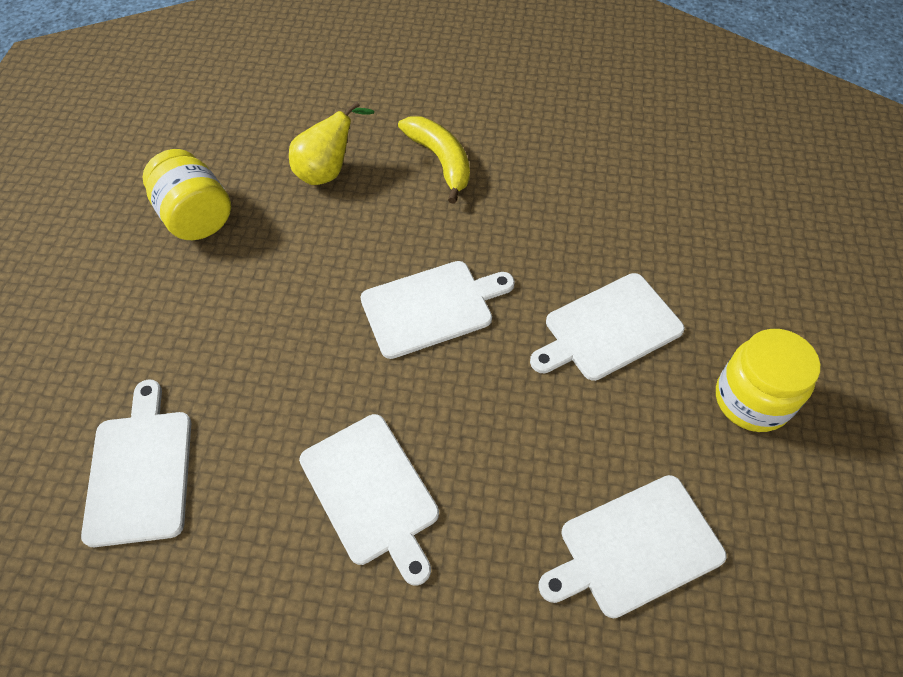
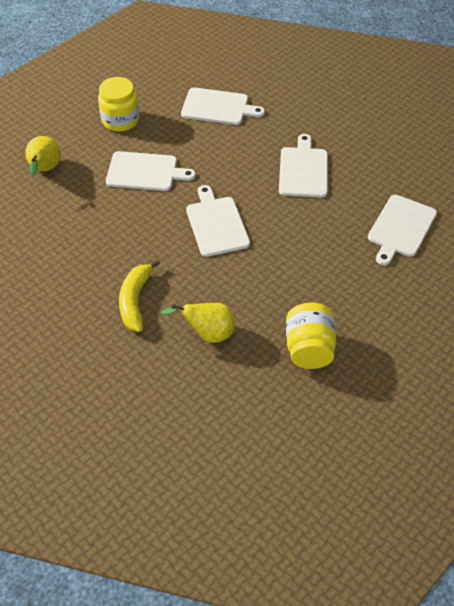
camera: 145 degrees left, 5 degrees down
(431, 307) = (216, 224): white cutting board -> white cutting board turned 60 degrees clockwise
(738, 248) = (45, 170): none -> yellow pear

